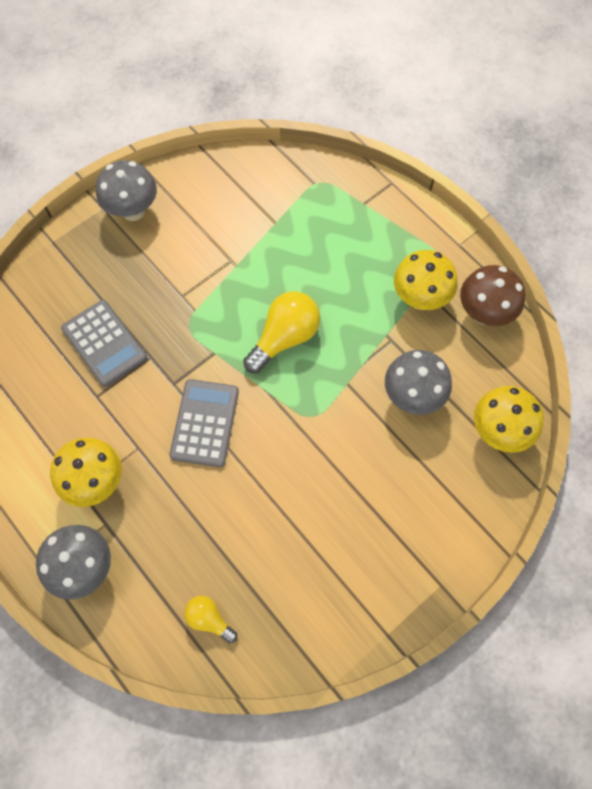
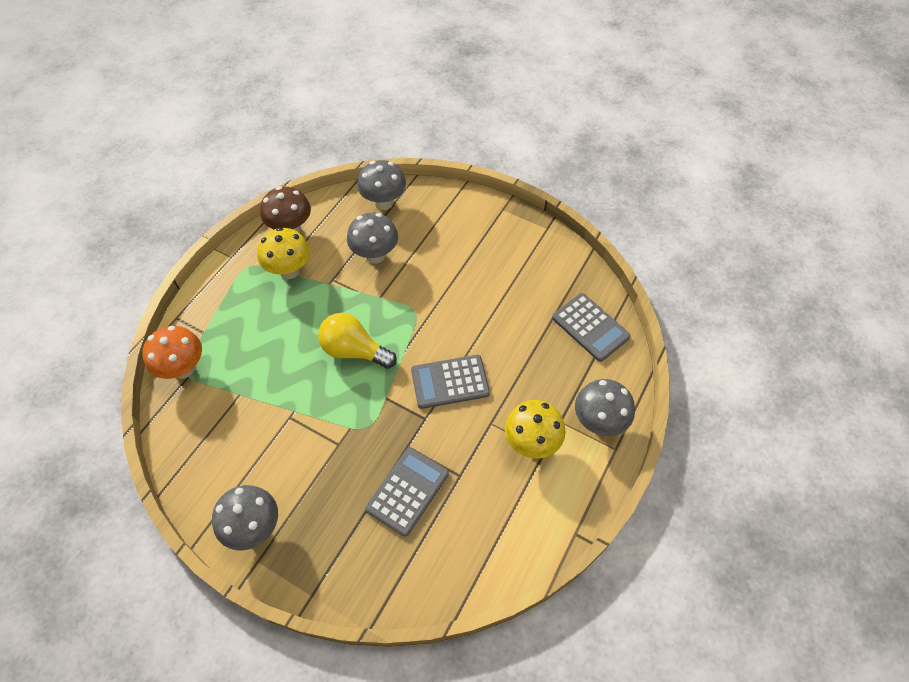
camera: 110 degrees left, 10 degrees down
(209, 619) = (590, 327): yellow light bulb -> grey calculator
(325, 181) = (183, 368): none -> orange mushroom
(498, 431) = (384, 202): yellow mushroom -> grey mushroom

